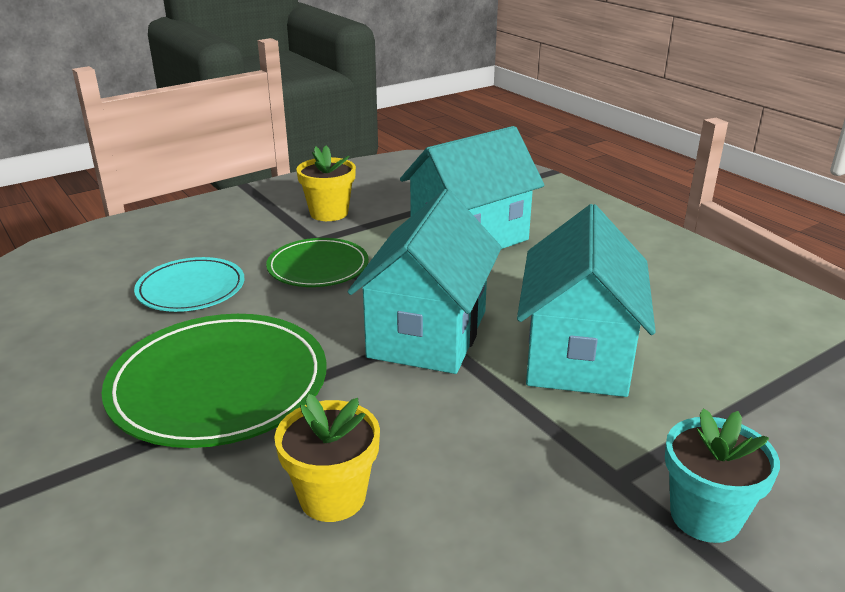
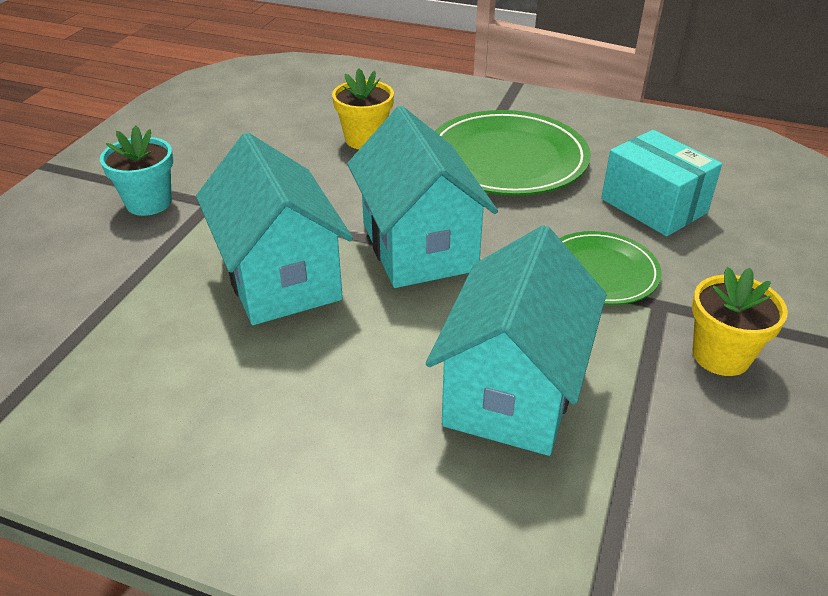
camera: 145 degrees right, 10 degrees up
(191, 289) = (653, 206): turquoise plate -> turquoise box

